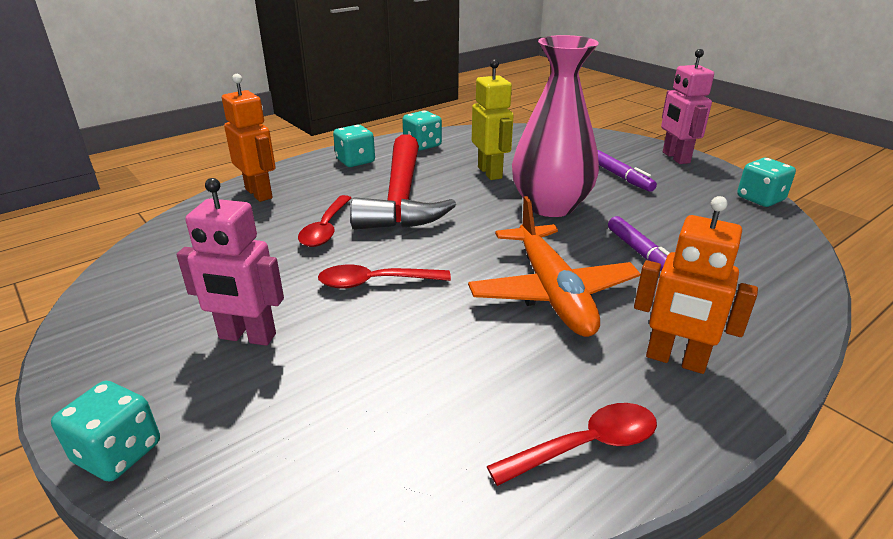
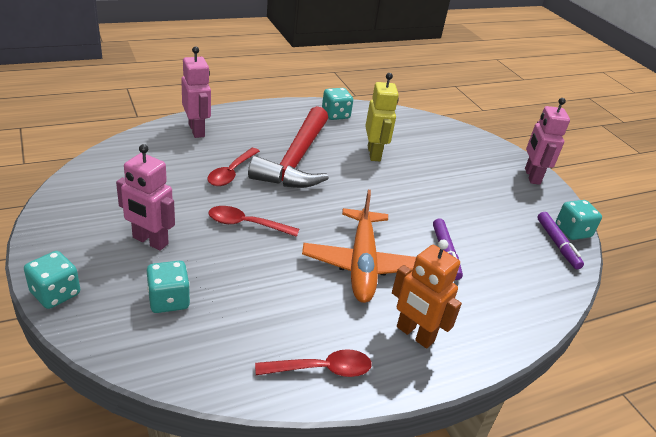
camera: 10 degrees right, 5 degrees up
(259, 193) = (197, 130): orange robot -> pink robot
(355, 161) = (277, 118): turquoise dice -> turquoise dice (169, 300)
(550, 206) = (403, 195): pink vase -> none
(620, 177) = (474, 183): purple marker -> purple marker (557, 244)

